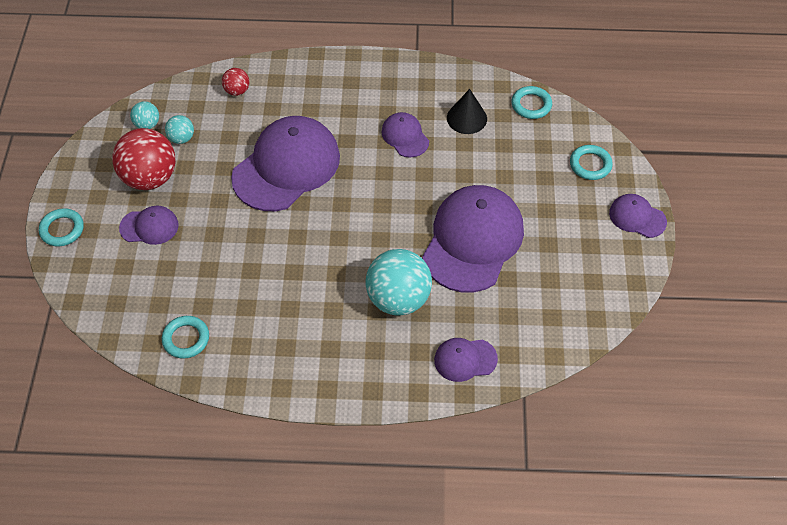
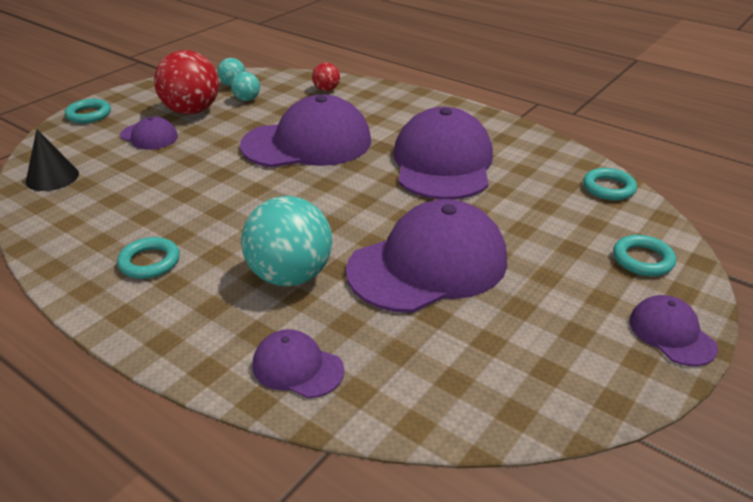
camera: 35 degrees right, 20 degrees down
(186, 339) = (66, 215): turquoise ring -> turquoise ring (149, 262)
(405, 136) = (442, 163): purple cap -> purple cap, size x2.10
(466, 118) = (523, 173): black cone -> black cone (52, 177)

